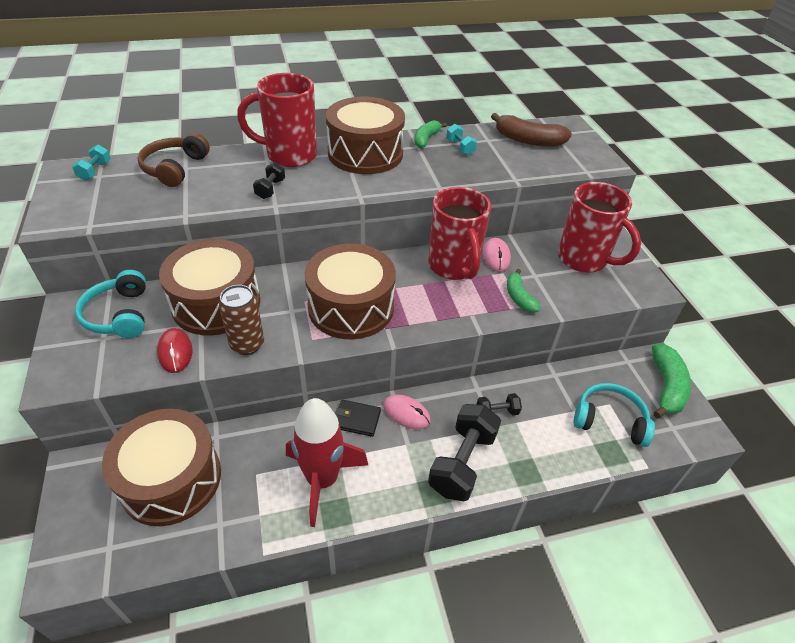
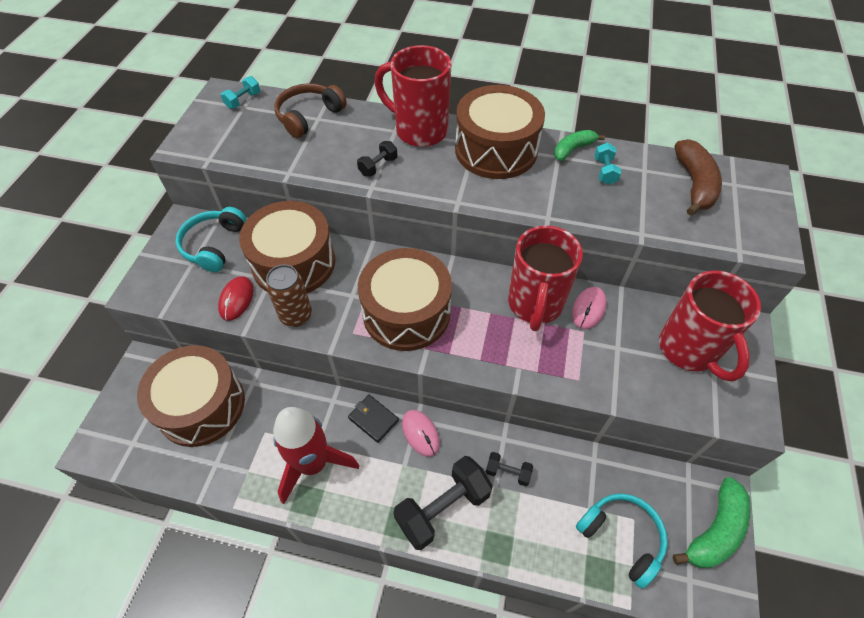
camera: 30 degrees right, 10 degrees up
(519, 297) = (582, 367): green banana -> none
(528, 140) = (694, 184): brown banana -> brown banana turned 135 degrees counterclockwise

